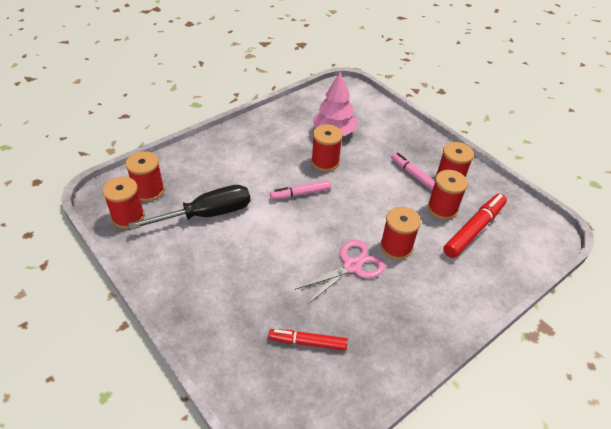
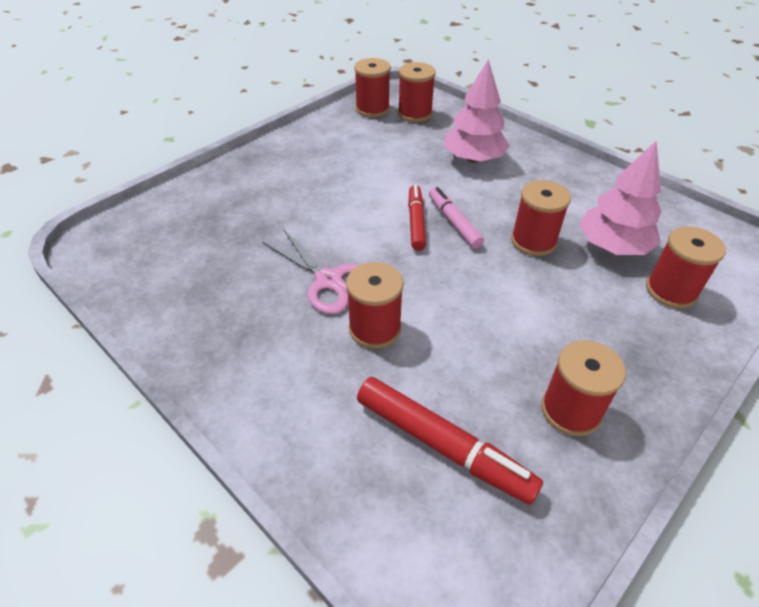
camera: 85 degrees right, 0 degrees up
(206, 214) = (390, 154): black screwdriver -> none
(228, 169) = (473, 159): none -> pink tree
(308, 342) = (208, 248): red marker -> red marker (416, 222)
(413, 175) = (556, 352): pink marker -> none
(442, 208) = (483, 395): red spool -> red spool (671, 291)

